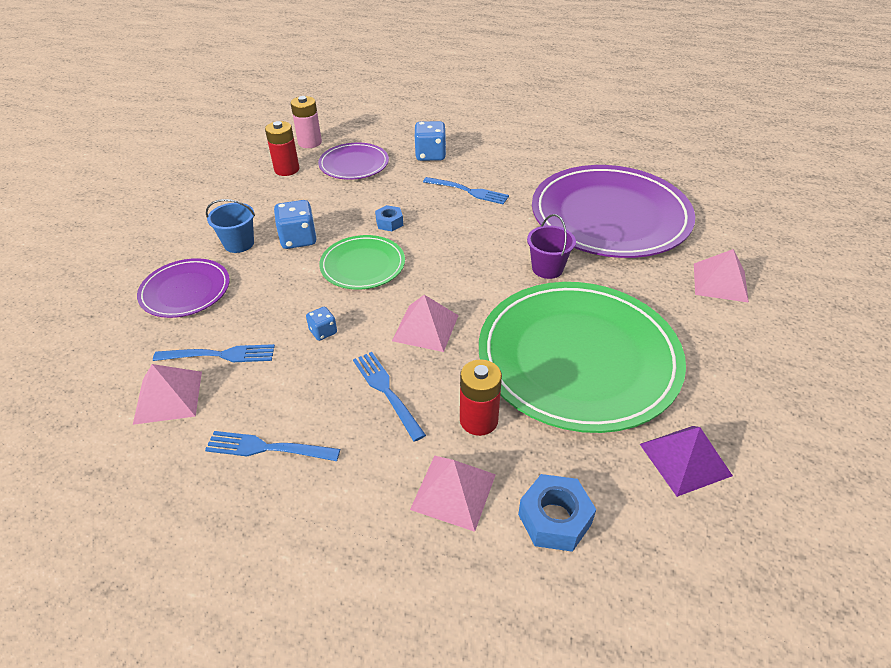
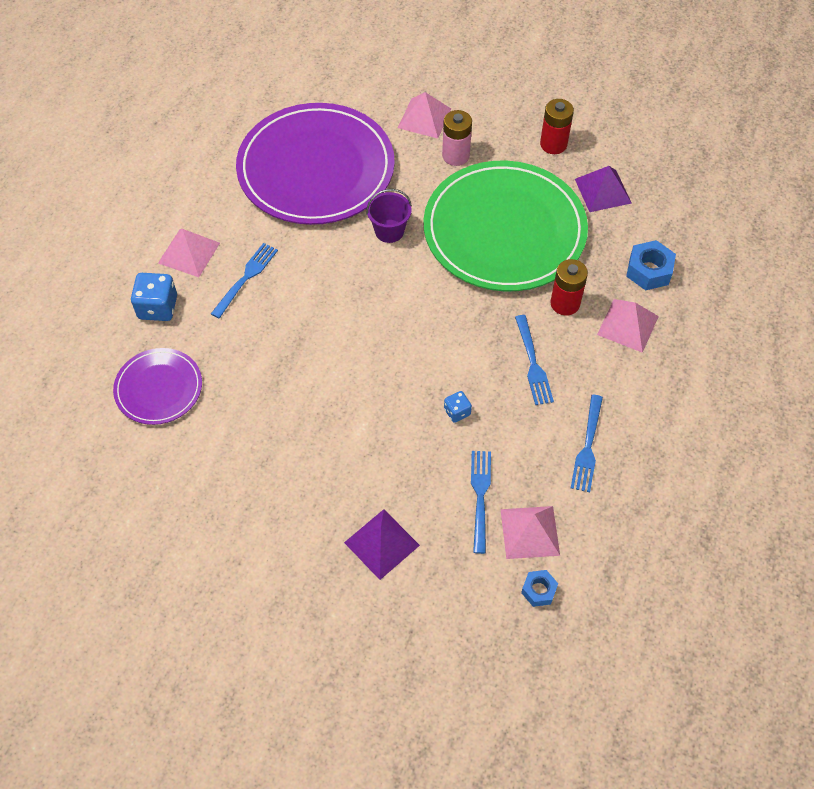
camera: 85 degrees left, 15 degrees up
(185, 291) = (381, 543): purple plate -> purple pyramid
(239, 243) = (305, 501): blue bucket -> none
(287, 169) = (152, 463): red battery -> red battery (553, 144)
(298, 239) = (307, 441): blue dice -> none
(310, 142) = (88, 440): pink battery -> pink battery (455, 156)
(363, 265) = (362, 380): green plate -> none
(386, 392) = (533, 363): blue fork -> blue fork turned 75 degrees counterclockwise
(389, 223) = (292, 354): blue nut -> blue nut (538, 590)
(425, 328) = (459, 331): pink pyramid -> pink pyramid (189, 253)

